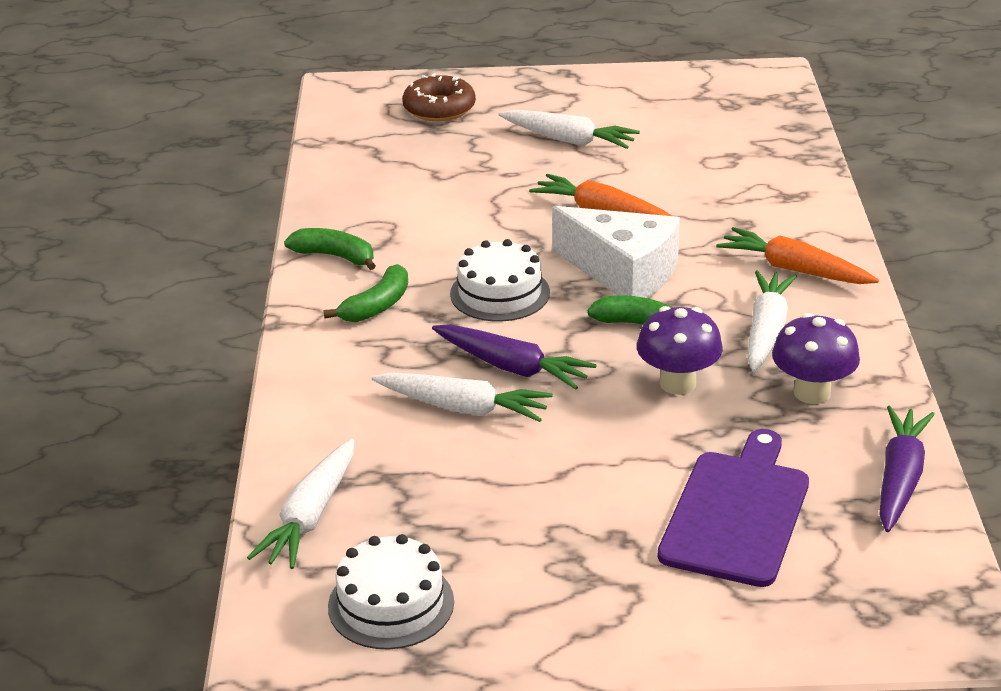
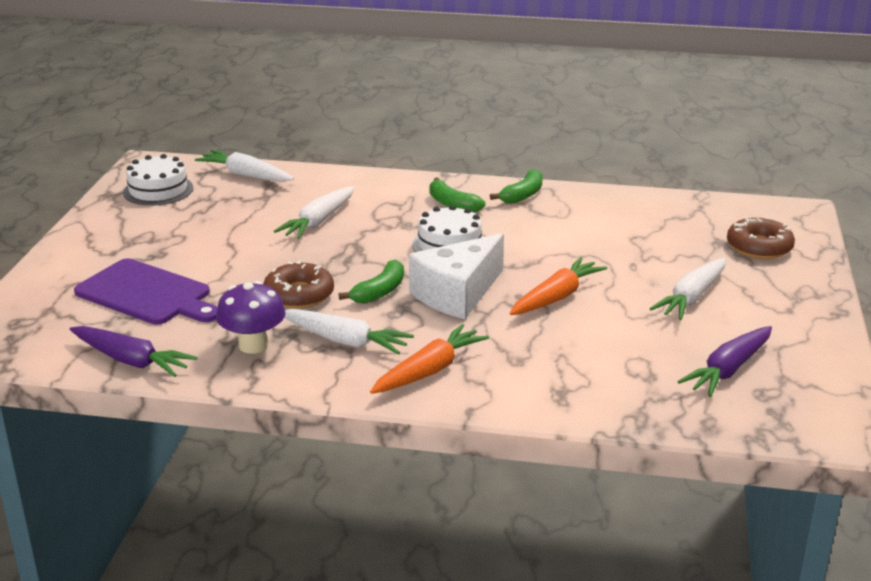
camera: 100 degrees right, 5 degrees down
(512, 367) = (354, 240): purple carrot -> purple carrot (728, 370)
(678, 383) = (299, 295): purple mushroom -> brown donut

